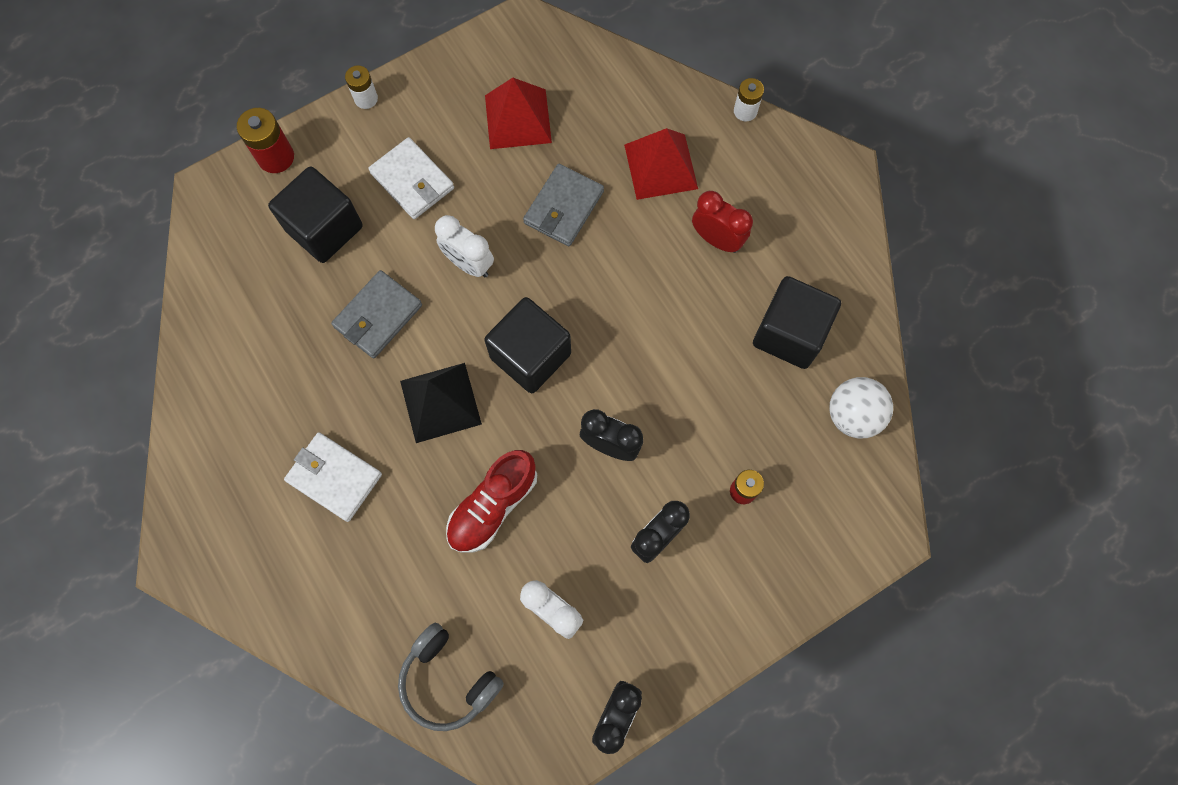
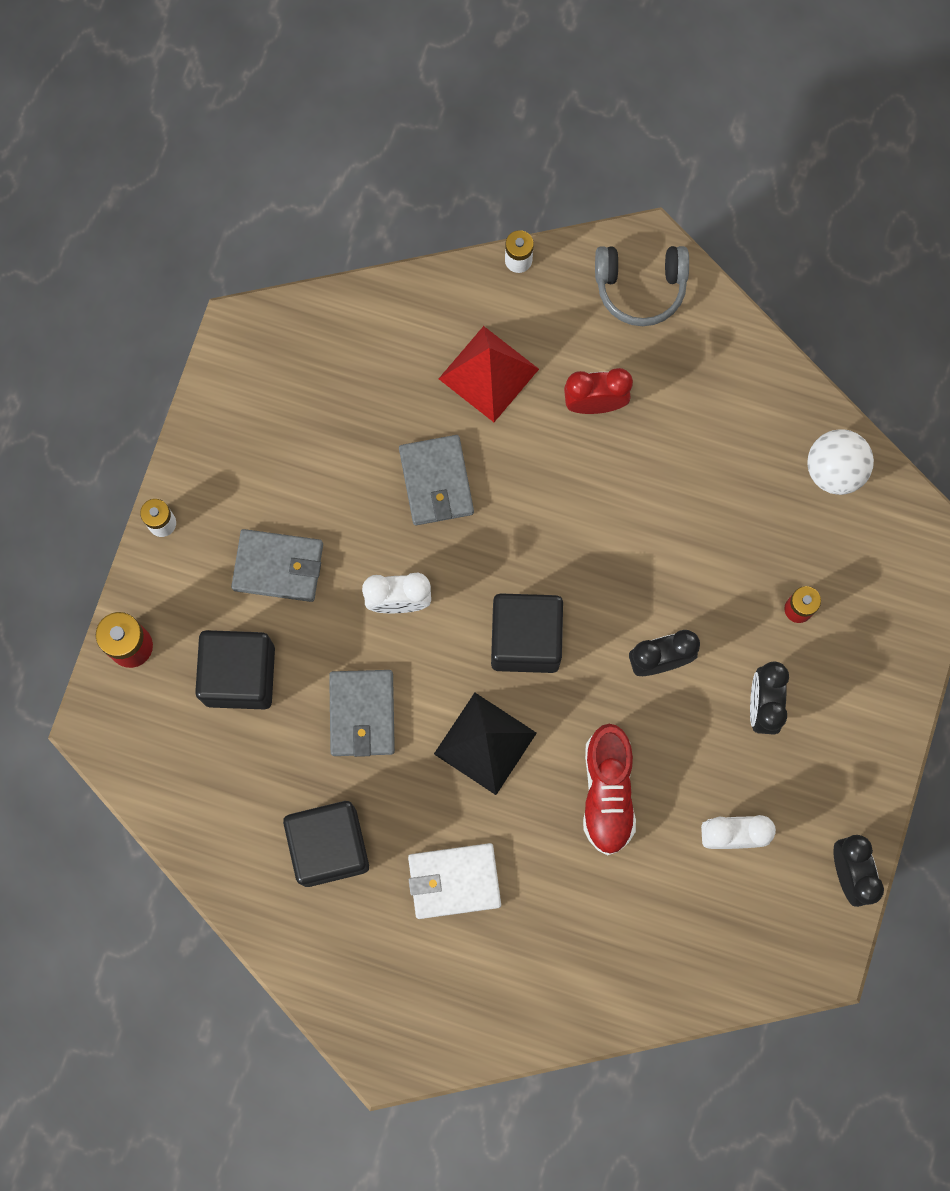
camera: 40 degrees left, 5 degrees up
(412, 181) = (278, 566): white wallet -> grey wallet
(448, 680) = (696, 960): grey headphones -> grey headphones (640, 287)
(518, 119) = (320, 430): red pyramid -> none
(789, 333) = (725, 440): black cube -> black cube (329, 846)

